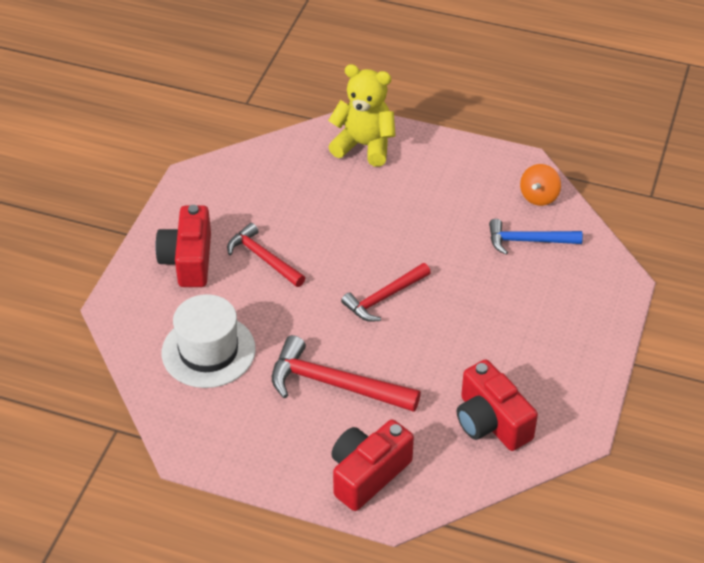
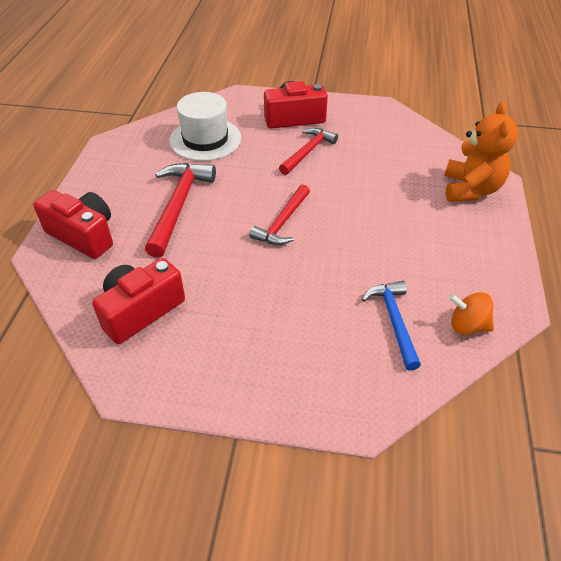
camera: 80 degrees right, 0 degrees up
(364, 145) = (470, 189): yellow teddy bear -> orange teddy bear
(383, 298) = (282, 223): red hammer -> red hammer turned 105 degrees counterclockwise

